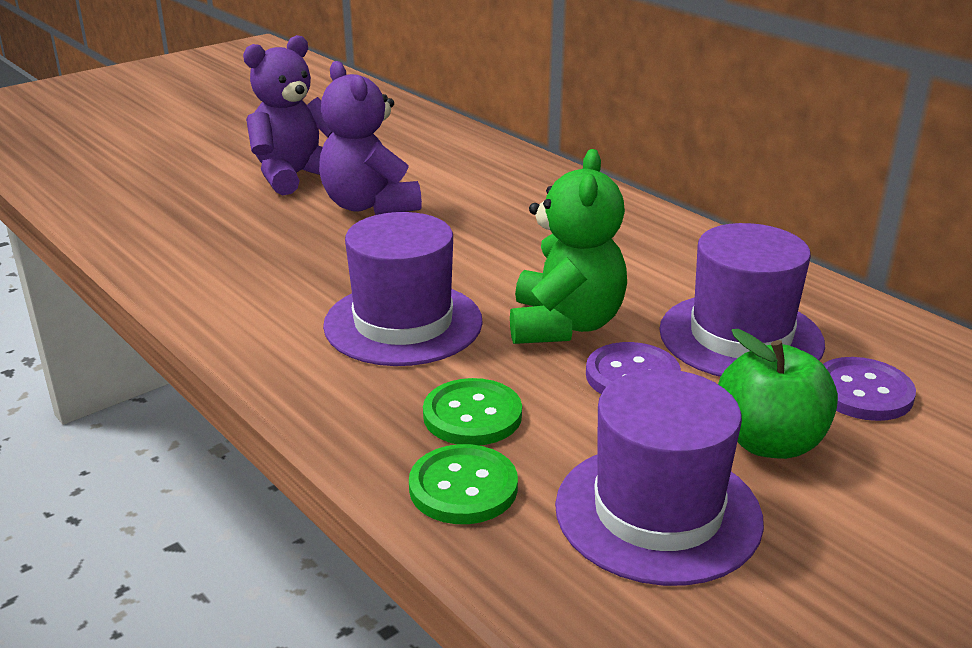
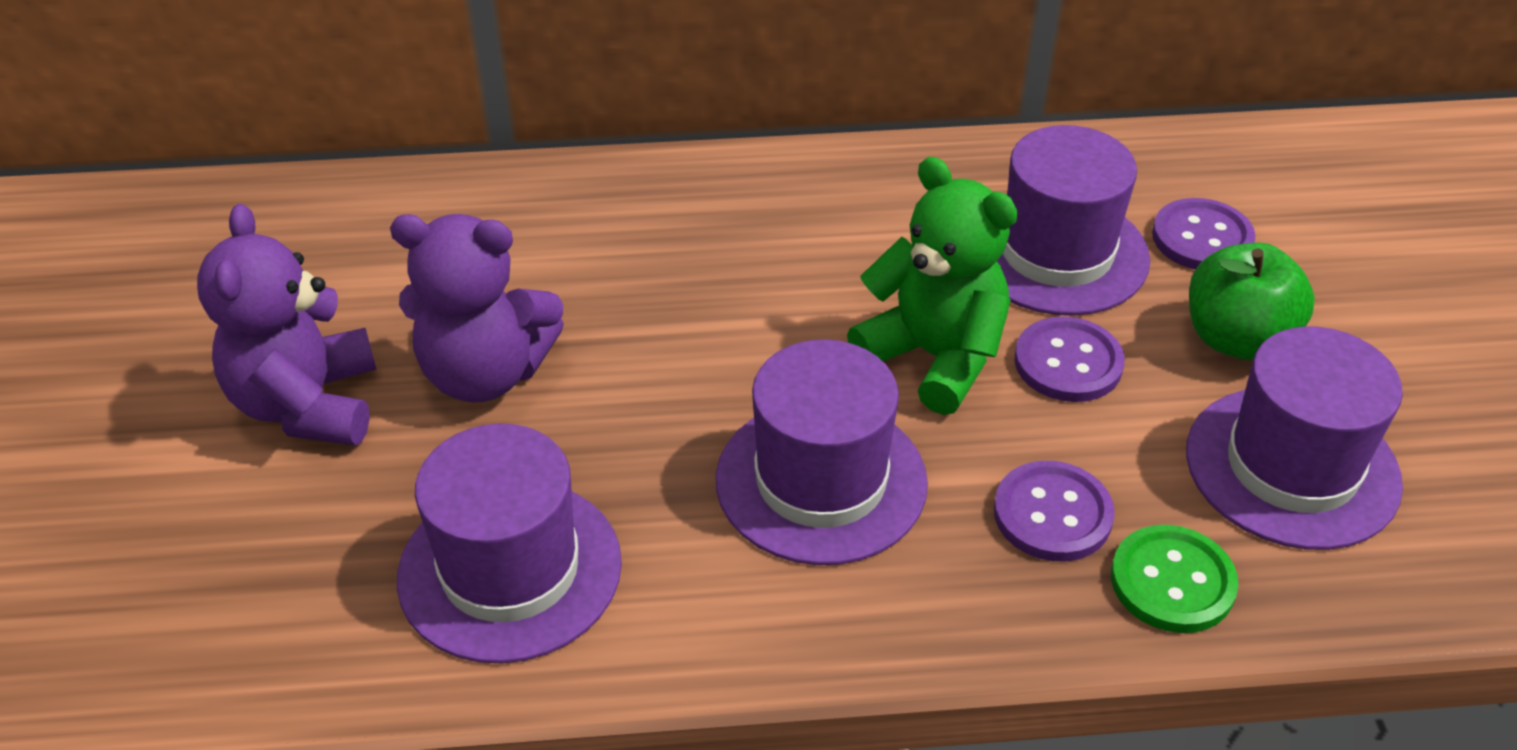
camera: 55 degrees left, 15 degrees up
(235, 260) = (510, 569): none -> purple hat
(472, 415) = (1052, 514): green button -> purple button

